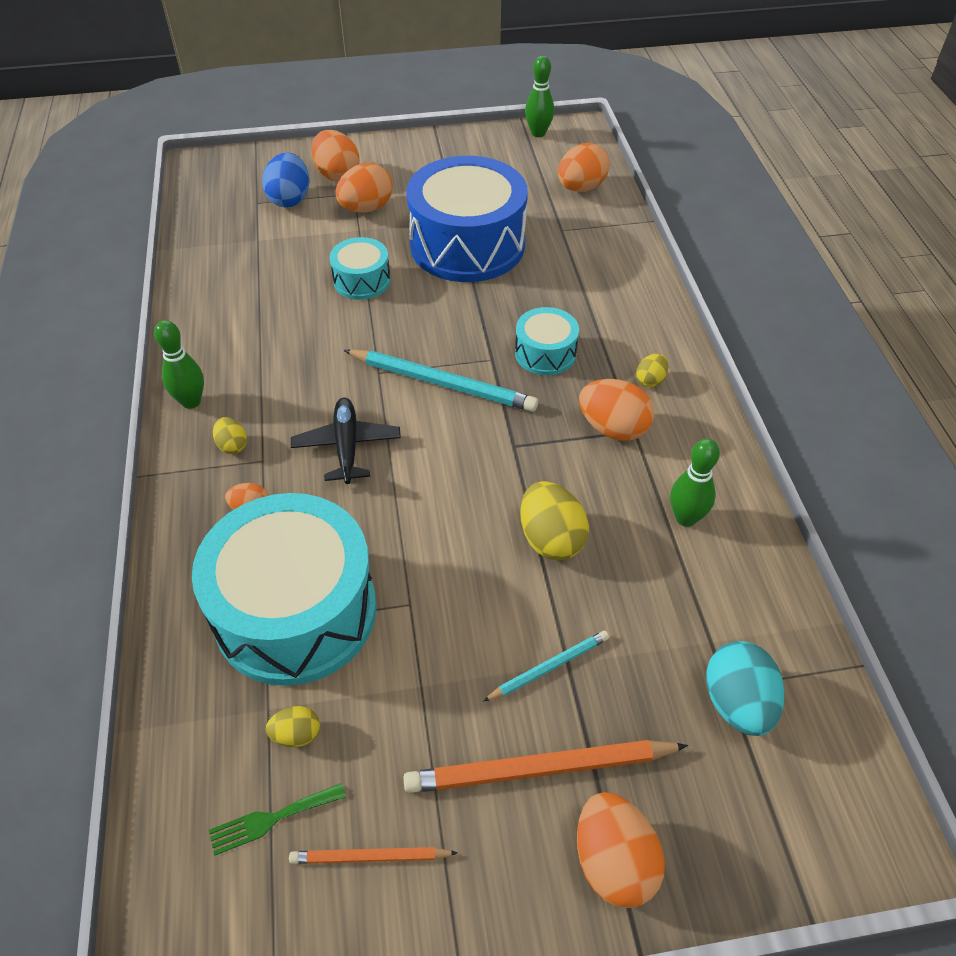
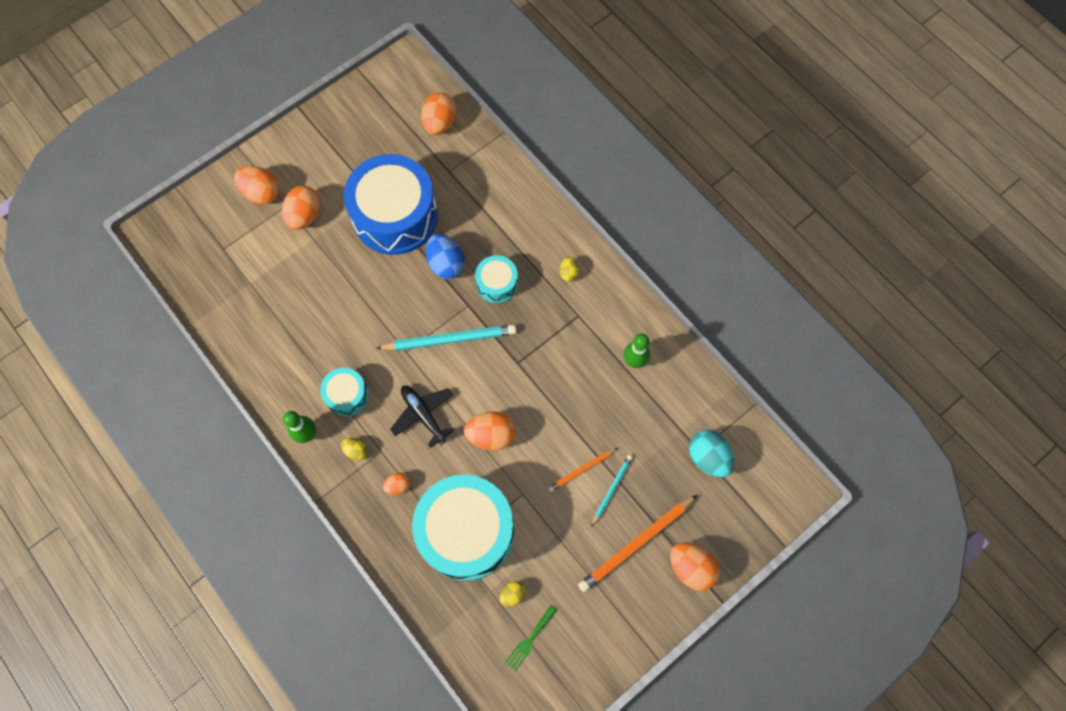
camera: 30 degrees left, 20 degrees up
(290, 199) = (245, 234): blue egg -> blue egg (446, 264)
(362, 280) = (346, 283): turquoise drum -> turquoise drum (347, 395)
(370, 857) = (585, 629): orange pencil -> orange pencil (581, 470)
(538, 133) = (379, 80): green bowling pin -> none
(551, 539) = (572, 413): yellow egg -> none
(613, 428) = (566, 320): orange egg -> orange egg (491, 435)

